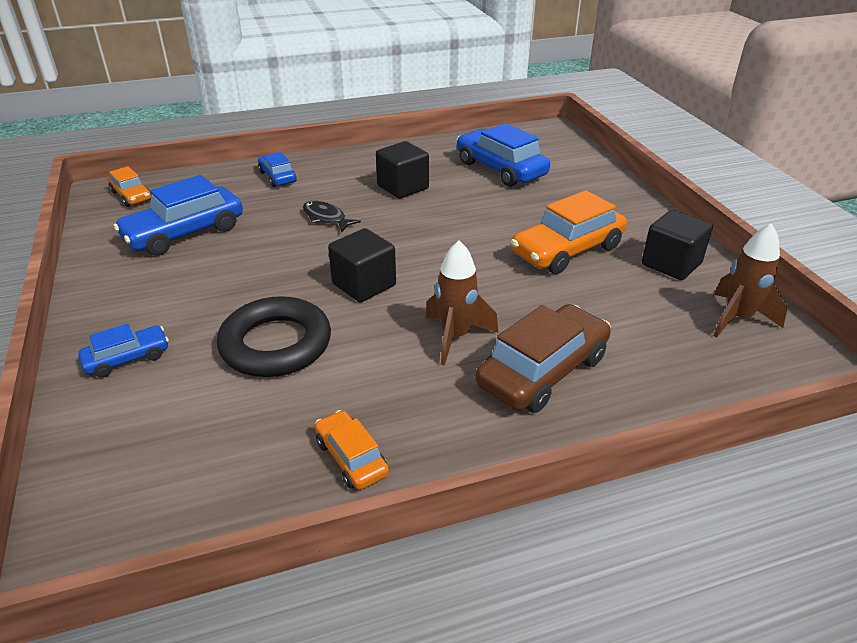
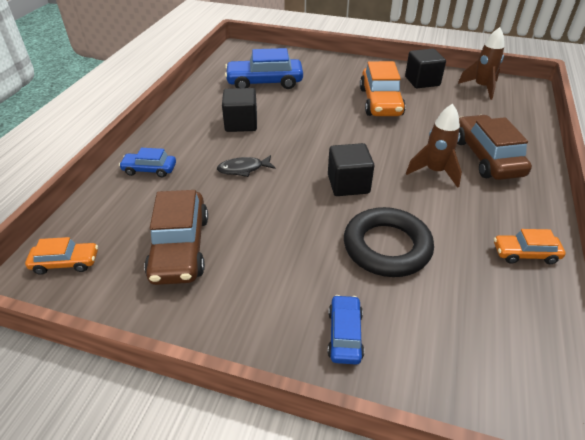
camera: 55 degrees left, 5 degrees up
(184, 233) = (180, 247): blue car -> brown car

